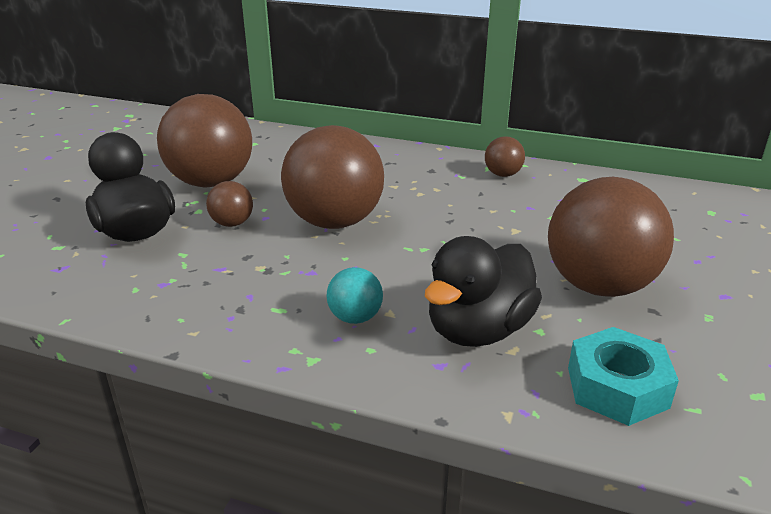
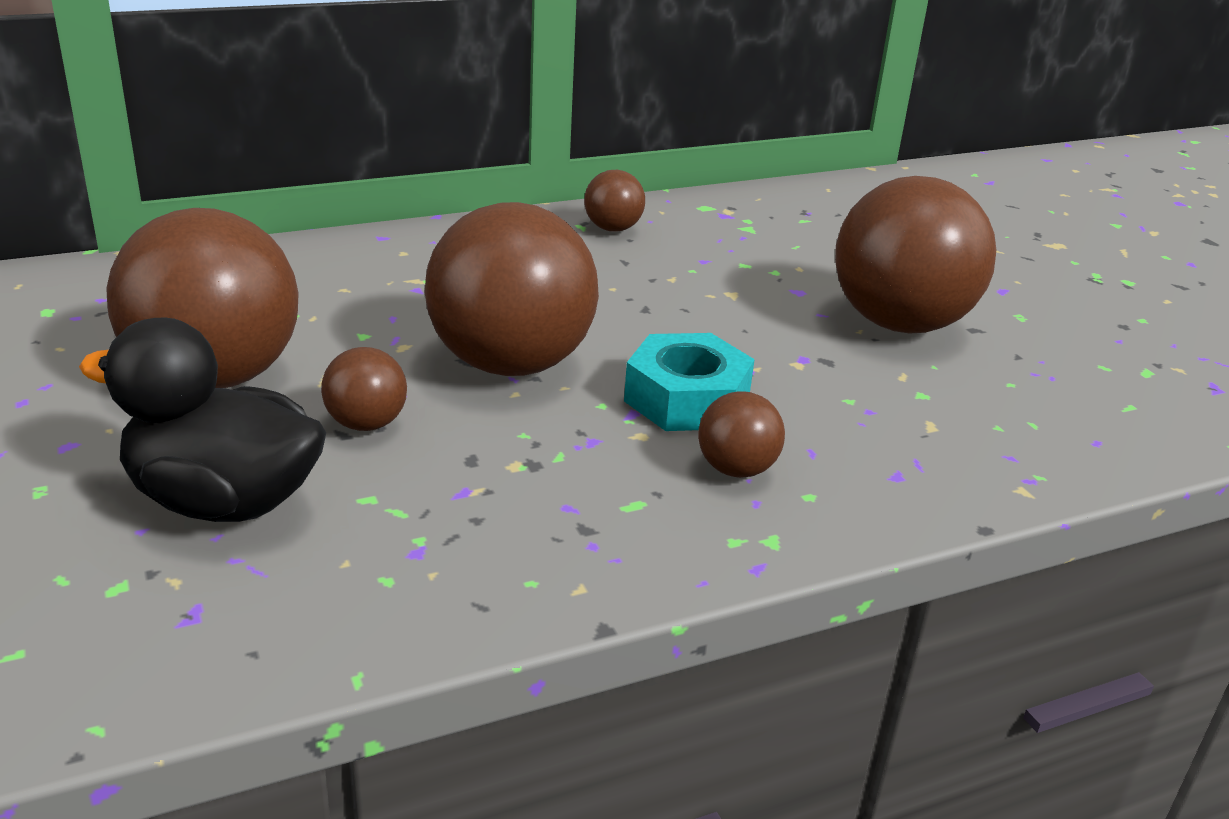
camera: 45 degrees left, 0 degrees up
(355, 317) = (736, 469): turquoise ball -> brown ball
(478, 330) = (873, 421): black duck -> none
(617, 387) = (1057, 417): turquoise nut -> turquoise nut (687, 399)

